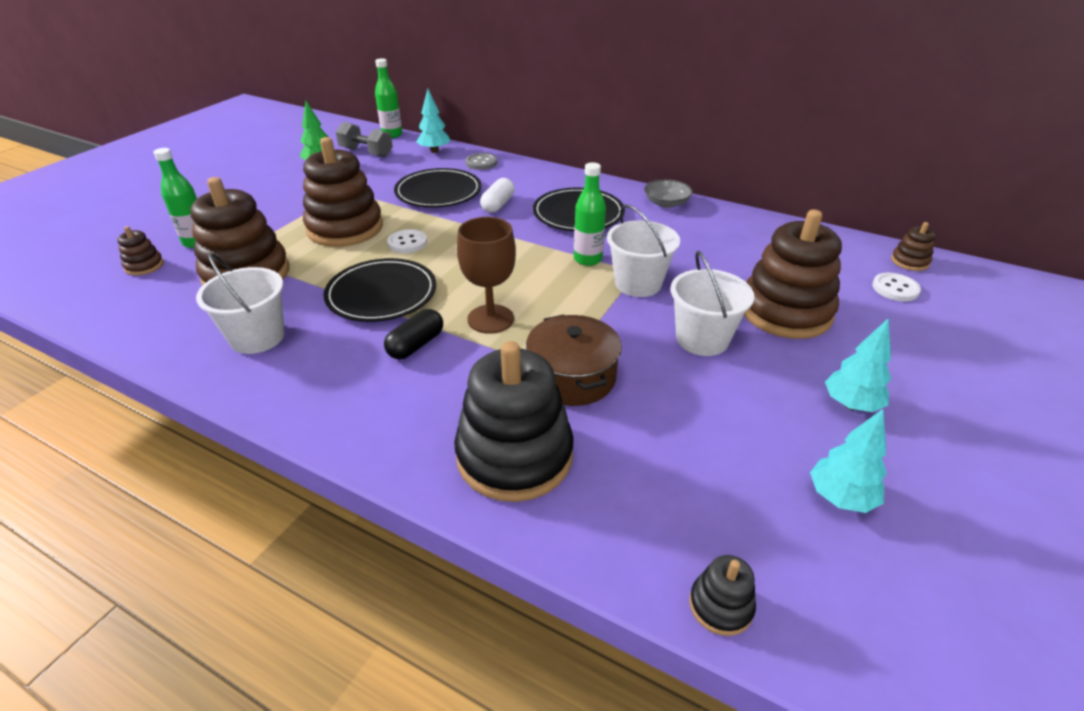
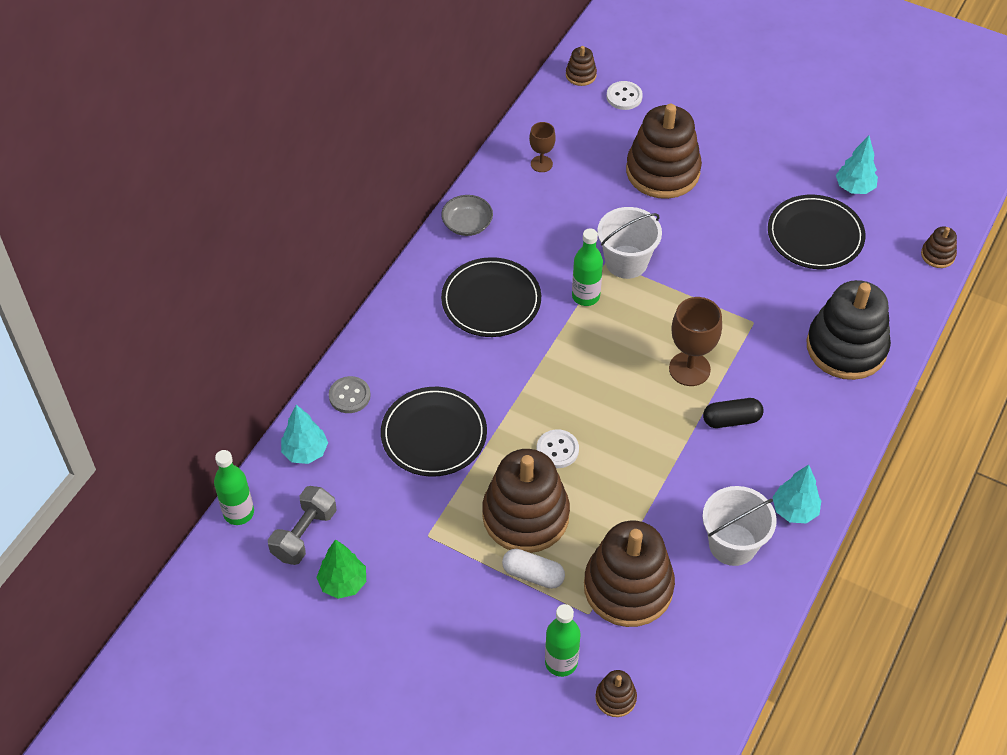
camera: 90 degrees left, 15 degrees up
(381, 294) = (656, 458): black plate -> black plate (815, 235)
(416, 345) = (731, 420): black capsule -> black capsule turned 45 degrees counterclockwise
(498, 205) = (469, 373): white capsule -> white capsule (533, 575)
(572, 377) = (760, 313): brown pot -> none
(702, 339) = (704, 229): white bucket -> none
(720, 606) = (937, 255): black stacking toy -> brown stacking toy
(759, 238) = (541, 164): none -> brown goblet
(851, 404) = (770, 161): turquoise tree -> turquoise tree (794, 510)

